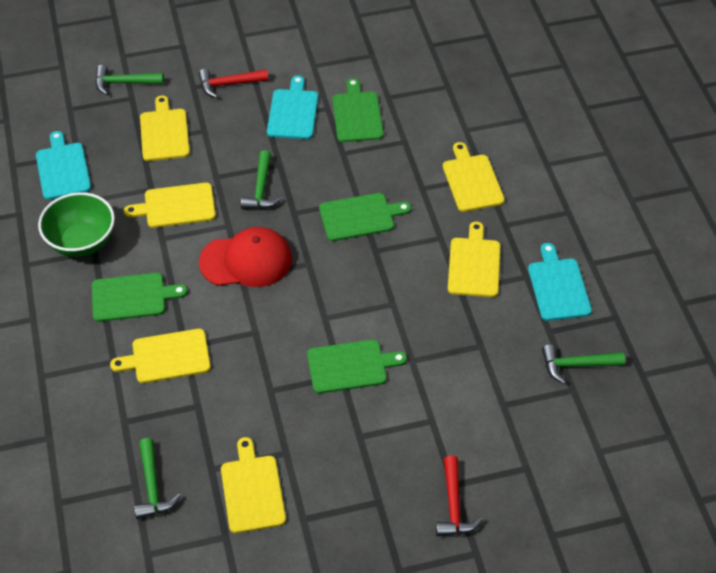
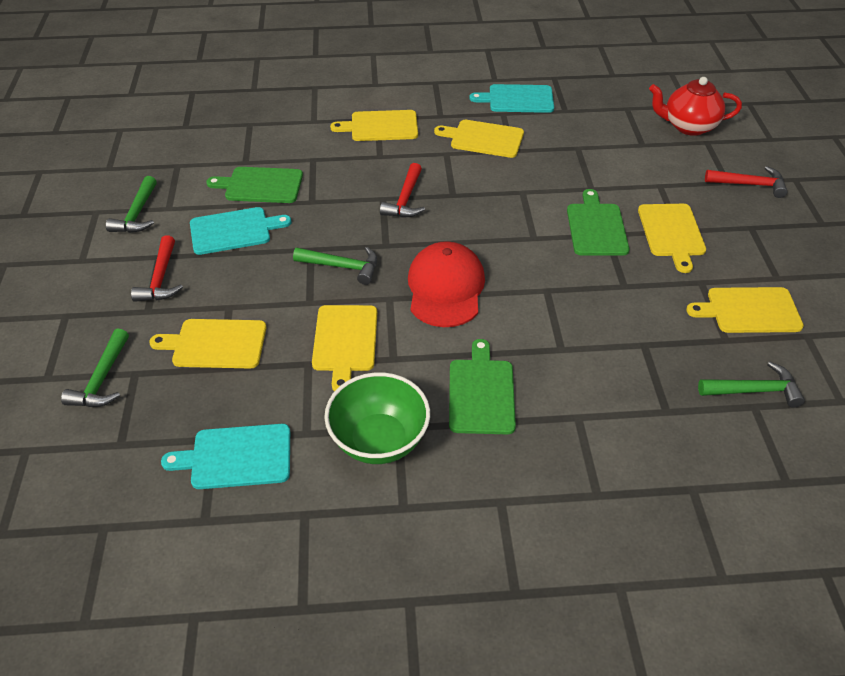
camera: 80 degrees left, 5 degrees down
(167, 357) = (575, 366): yellow cutting board -> yellow cutting board (671, 233)
(293, 112) = (234, 231): turquoise cutting board -> turquoise cutting board turned 150 degrees clockwise
(360, 217) = (405, 200): green cutting board -> red hammer
(553, 450) = (688, 126): none -> red teapot
(576, 365) = (602, 103): green hammer -> green hammer (137, 214)

